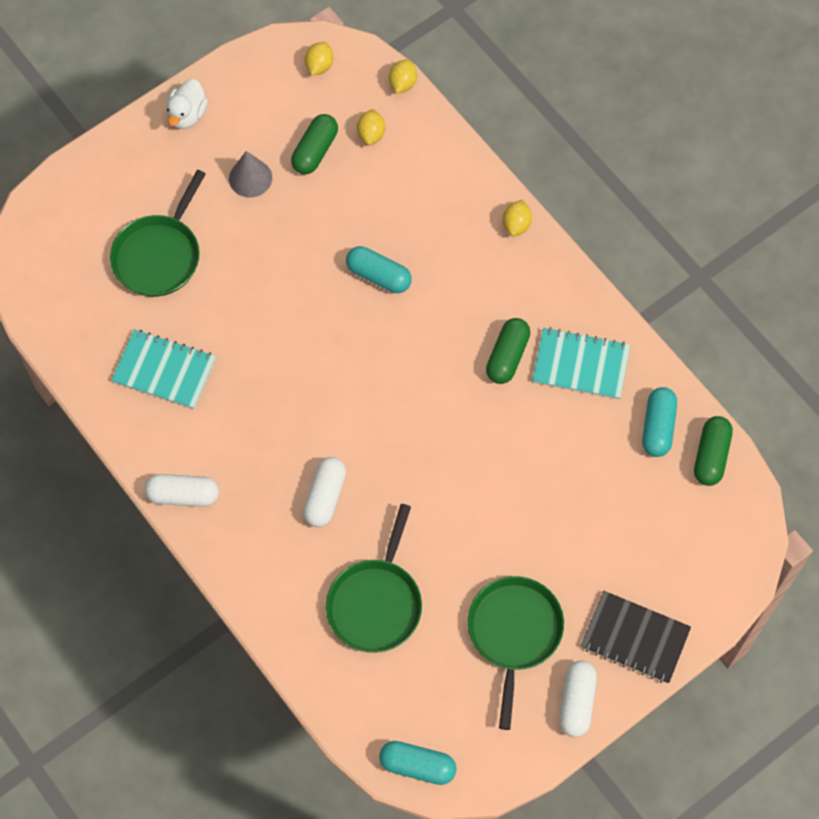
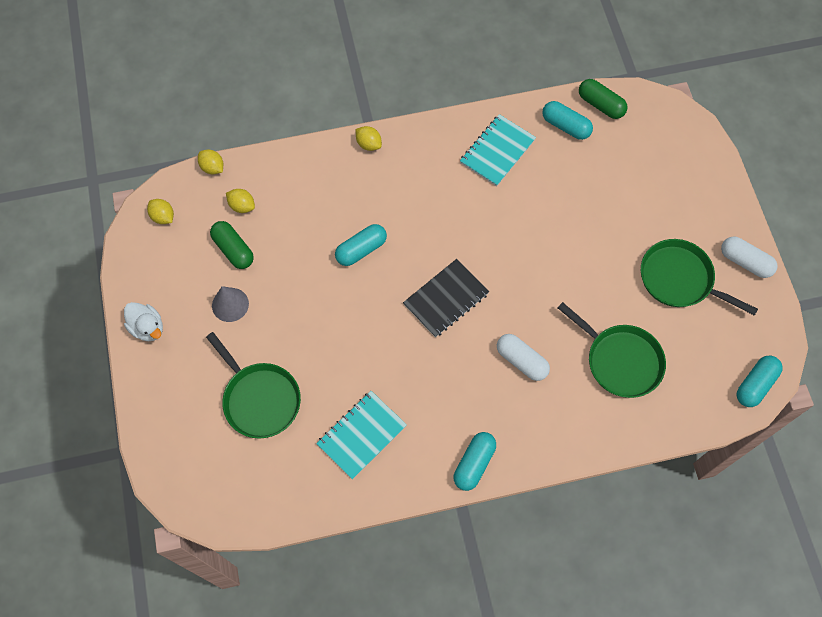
camera: 65 degrees left, 0 degrees up
(183, 495) = (474, 463): white capsule -> turquoise capsule
(507, 356) = (468, 193): green capsule -> none
(635, 638) = (712, 206): black notebook -> black notebook (446, 299)

